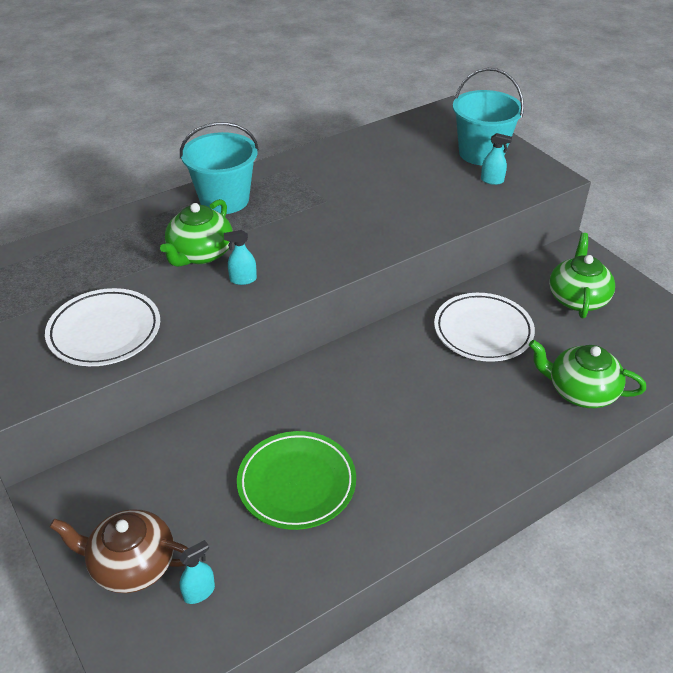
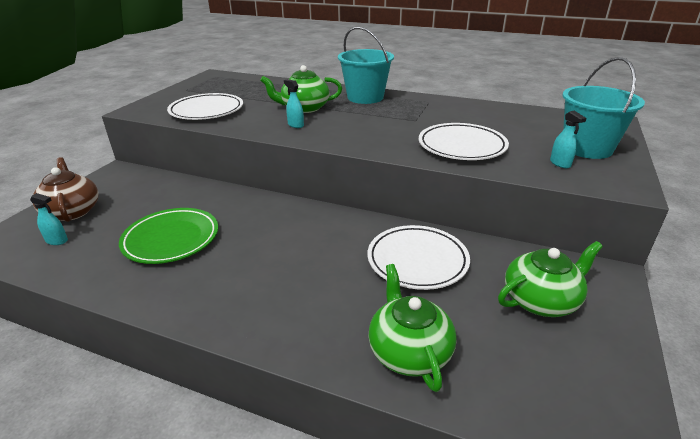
camera: 55 degrees right, 10 degrees down
(412, 207) = (462, 146): none -> white plate

